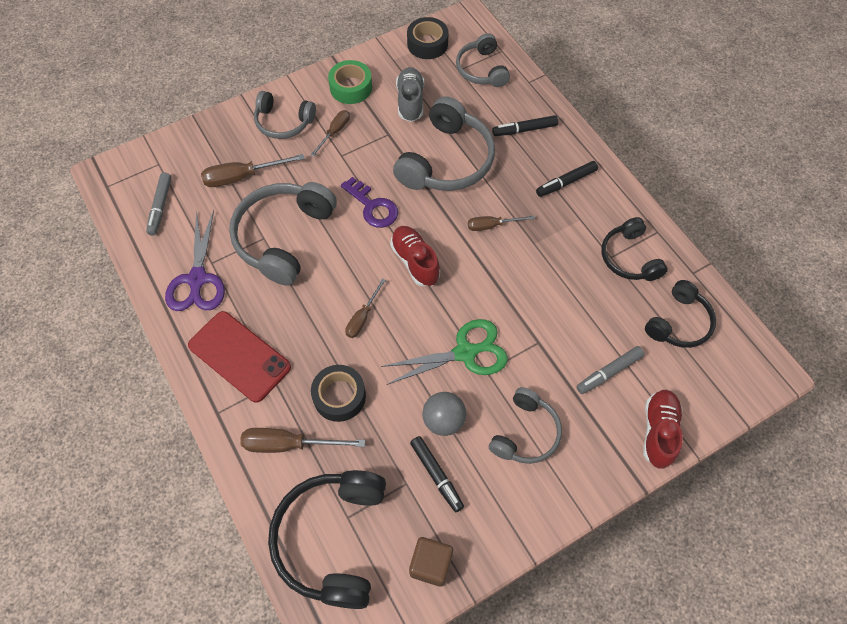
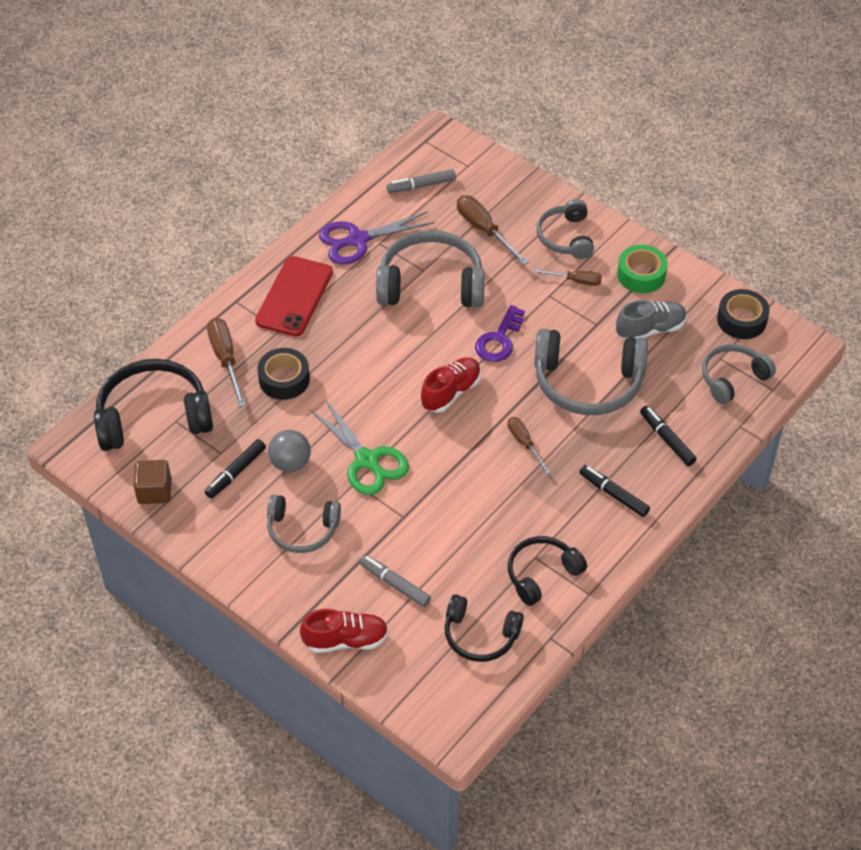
camera: 70 degrees right, 10 degrees down
(362, 317) = (371, 371): brown screwdriver -> none

